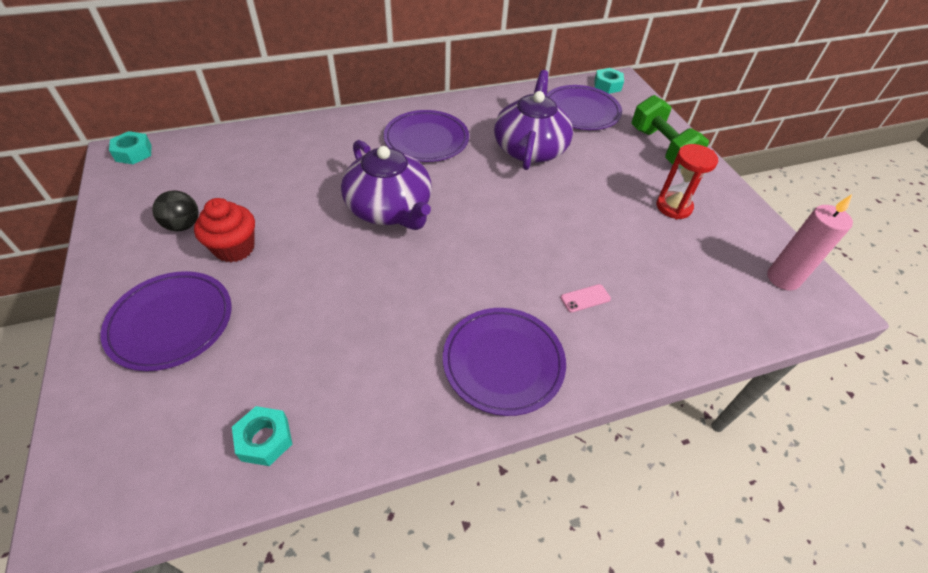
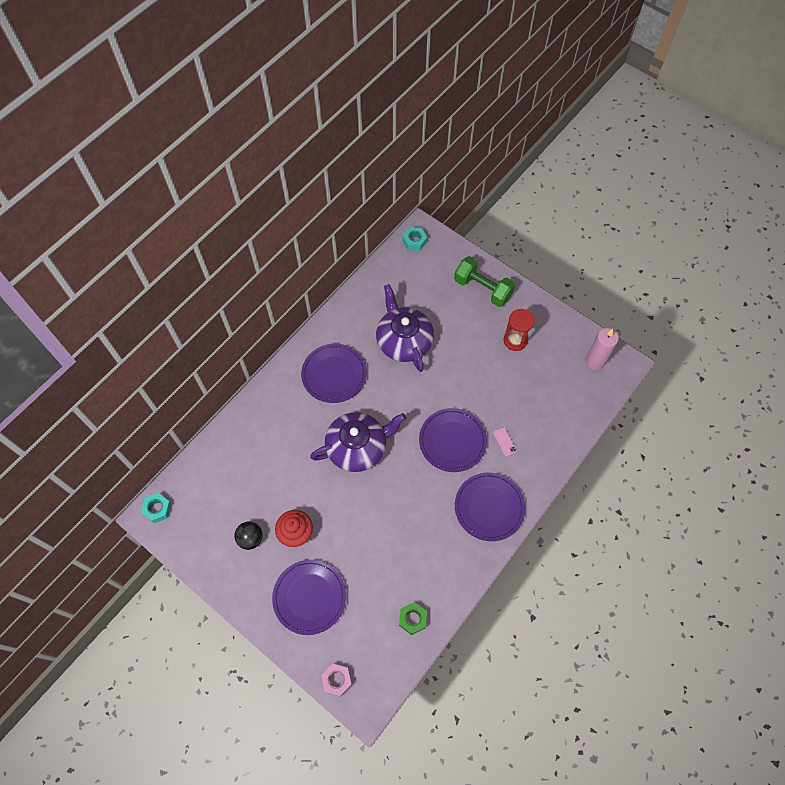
camera: 30 degrees left, 15 degrees up
(80, 450) = (336, 680): none -> pink nut
(265, 439) = (412, 619): turquoise nut -> green nut
(390, 208) = (358, 447): purple teapot -> purple teapot turned 45 degrees counterclockwise
(581, 111) = (413, 282): purple plate -> purple plate (452, 441)
(585, 298) = (504, 441): pink phone -> pink phone turned 60 degrees counterclockwise

